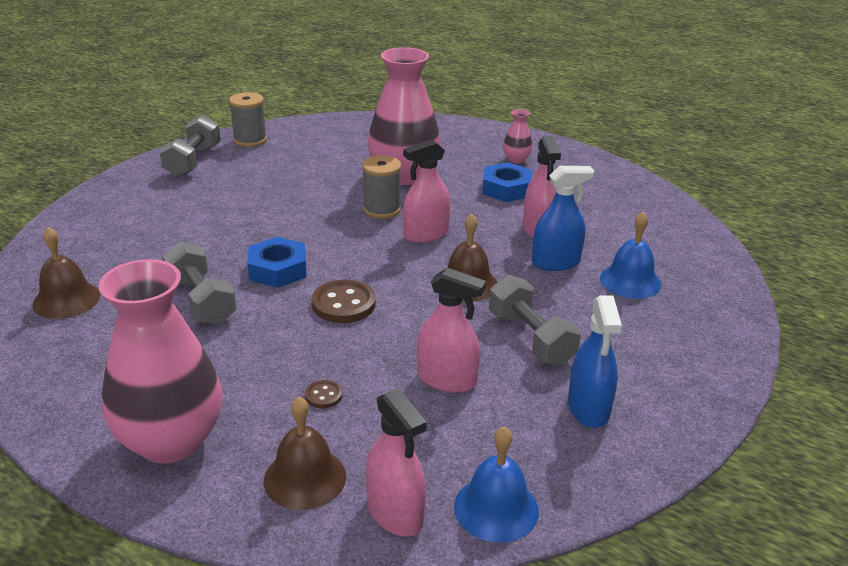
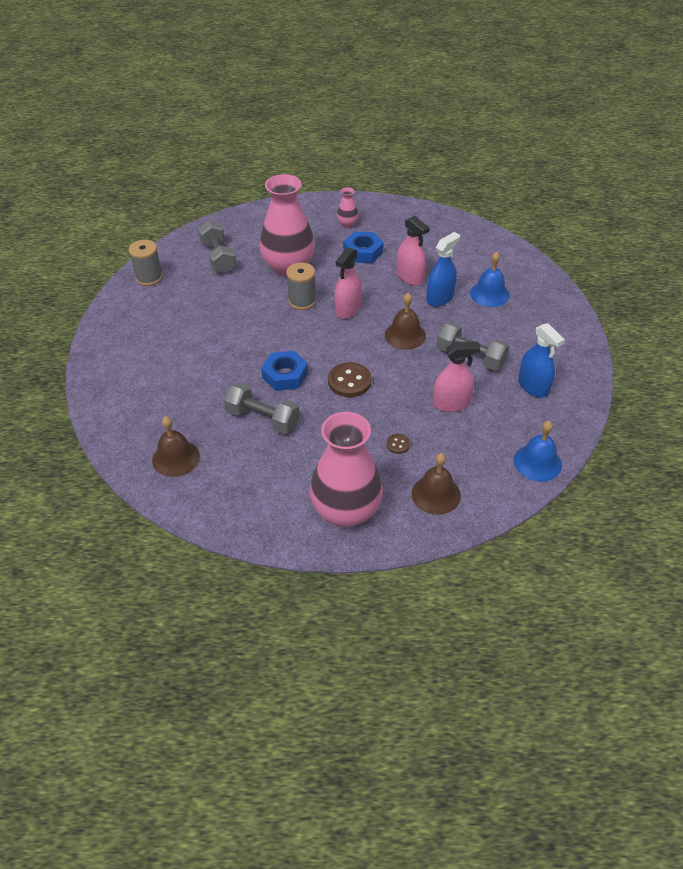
camera: 30 degrees left, 15 degrees up
(193, 161) = (129, 313): grey dumbbell -> grey dumbbell (218, 257)
(395, 512) = (495, 489): pink spray bottle -> none

